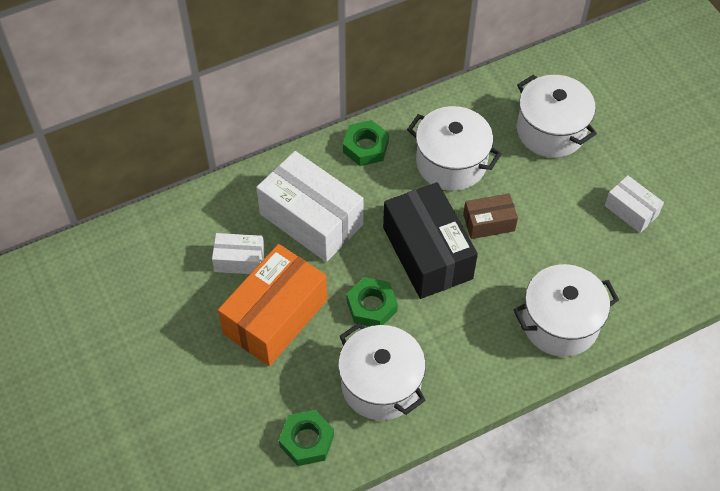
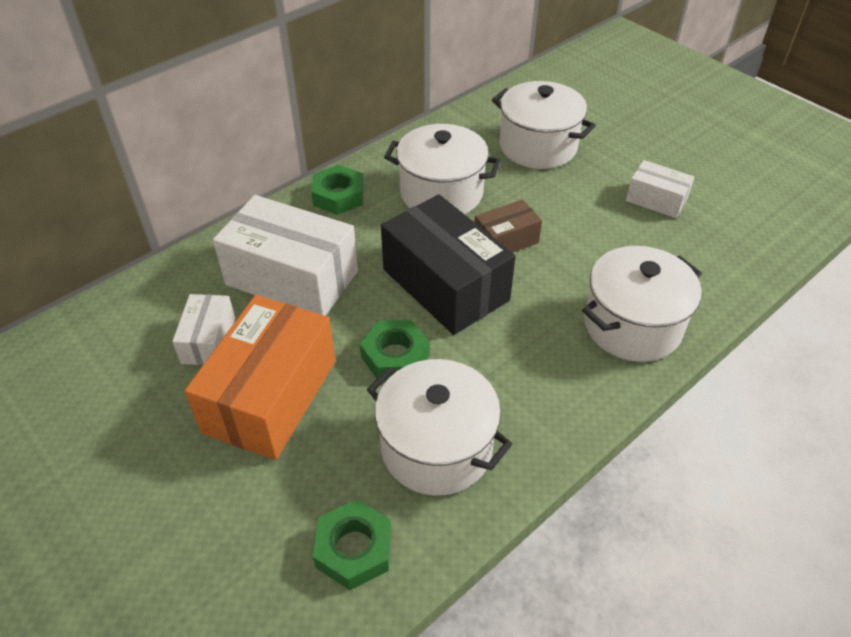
camera: 15 degrees left, 10 degrees down
(239, 260) = (208, 340): white box -> white box turned 75 degrees counterclockwise

